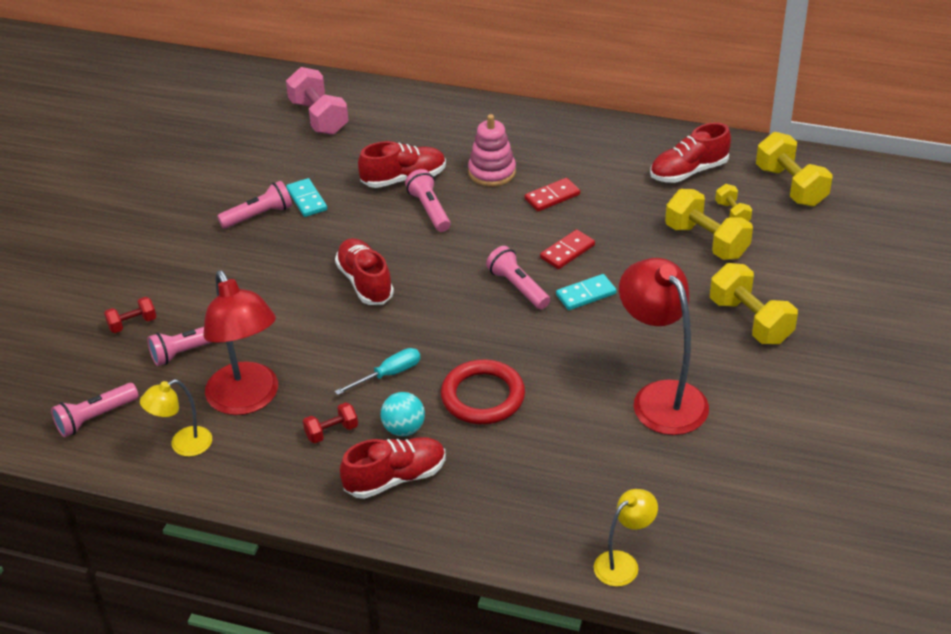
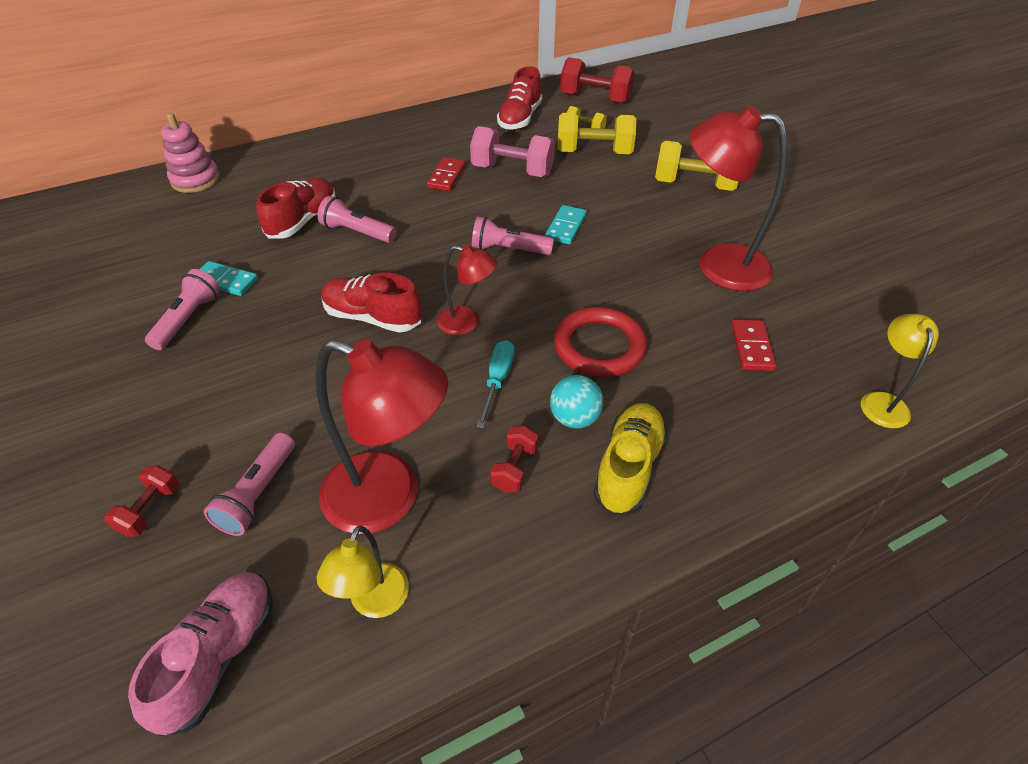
camera: 45 degrees left, 5 degrees up
(95, 418) = (219, 657): pink flashlight -> pink shoe
(318, 117) = (156, 212): pink dumbbell -> pink dumbbell (512, 171)
(395, 478) = (628, 468): red shoe -> yellow shoe
(419, 324) = (467, 322): none -> red lamp
(492, 172) = (375, 182): pink stacking toy -> pink stacking toy (195, 180)
(567, 251) = (510, 206): red domino -> red domino (751, 347)
(790, 186) = (595, 99): yellow dumbbell -> red dumbbell

